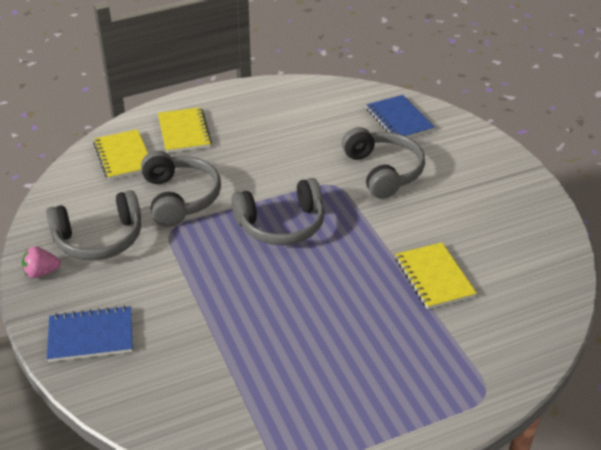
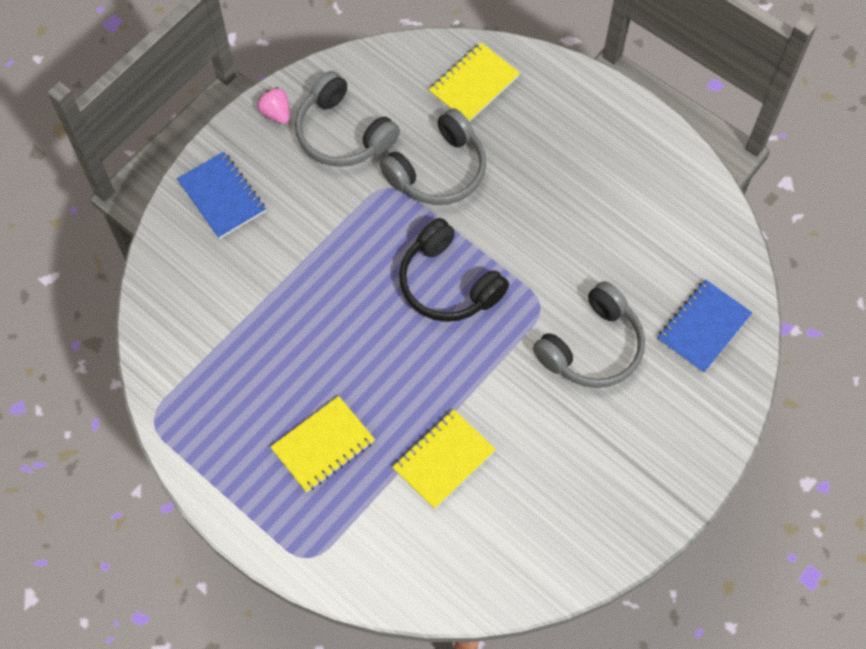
camera: 65 degrees right, 25 degrees up
(184, 132) = (547, 118): yellow notebook -> yellow notebook (323, 445)
(281, 225) = (448, 283): grey headphones -> black headphones

